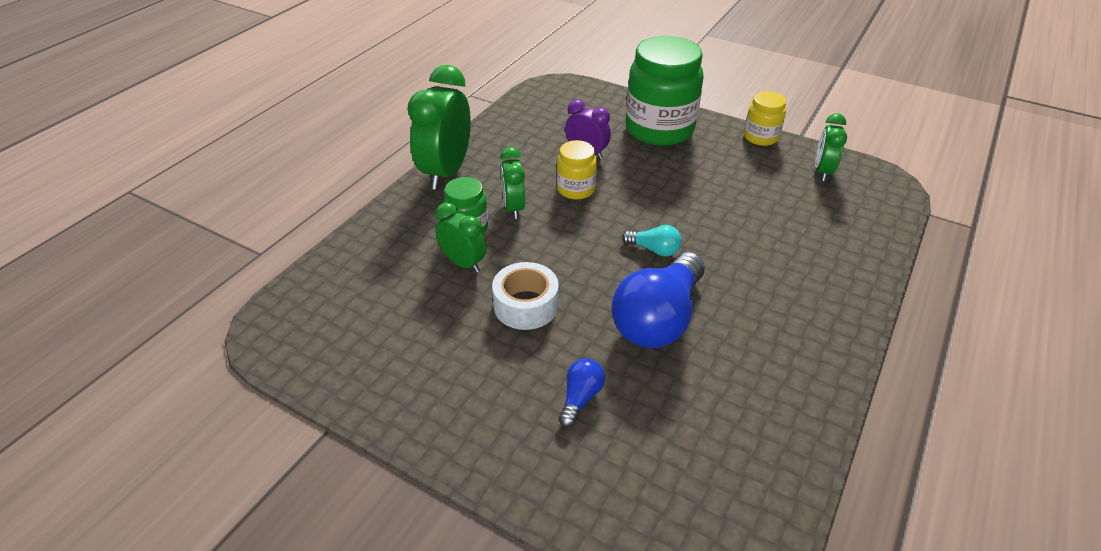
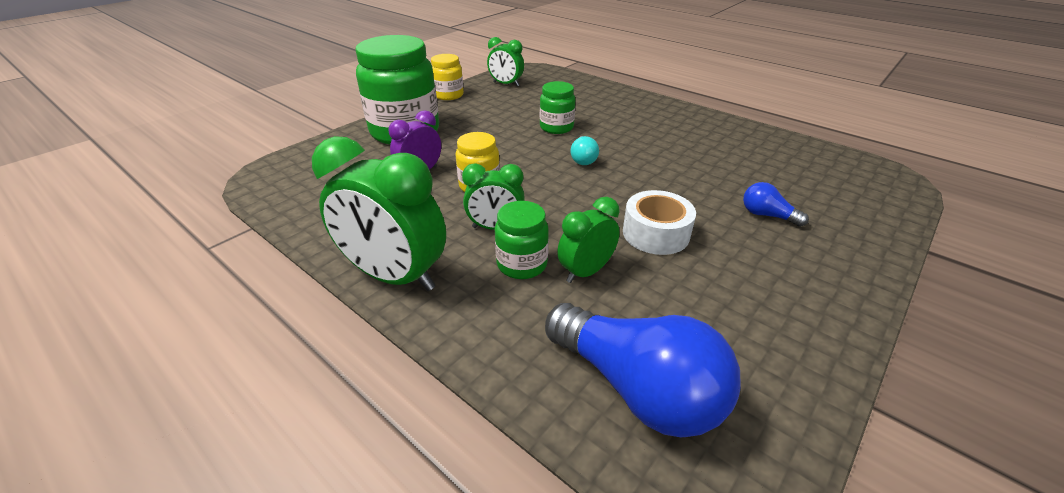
camera: 80 degrees left, 5 degrees down
(654, 249) = (583, 159): turquoise light bulb -> turquoise light bulb turned 150 degrees clockwise
(658, 319) = (669, 169): blue light bulb -> blue light bulb (637, 388)
(721, 224) = (556, 127): none -> green jar

